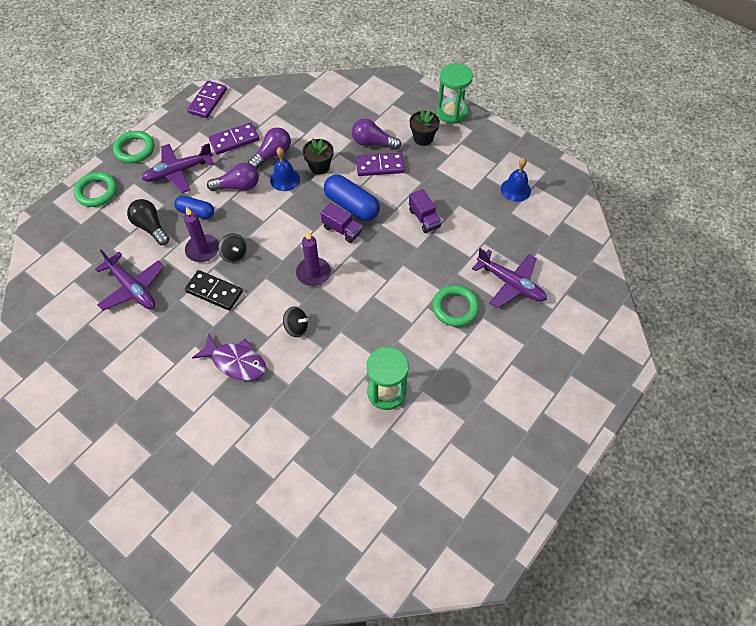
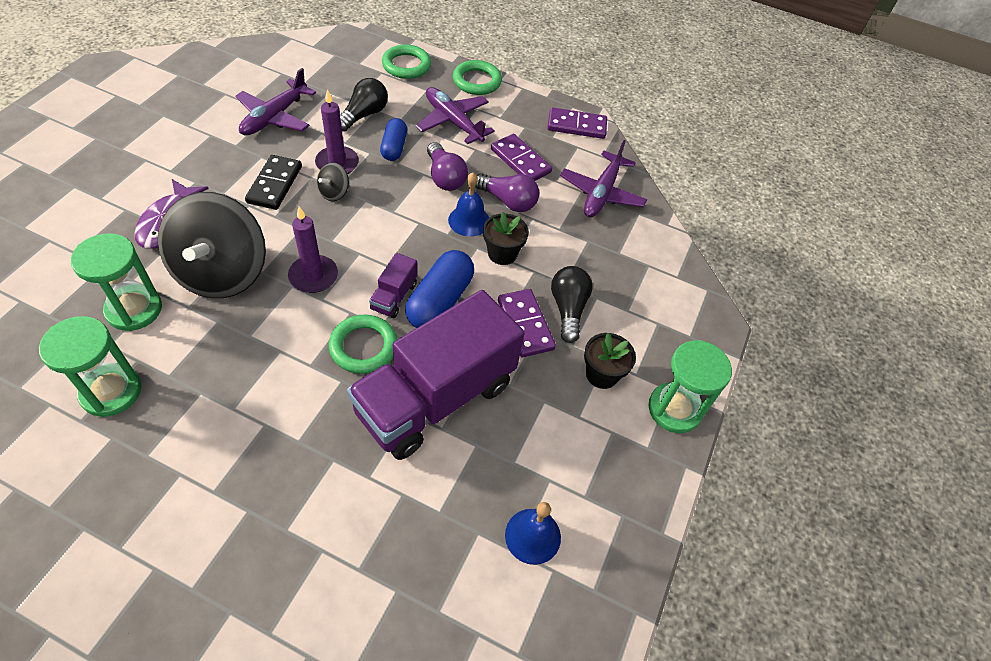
camera: 70 degrees right, 5 degrees down
(296, 327) = (222, 272): black spinning top -> black spinning top, size x2.45
(318, 382) = (134, 309): none -> green hourglass
(373, 143) = (568, 309): purple light bulb -> black light bulb
(424, 218) = (435, 398): purple truck -> purple truck, size x2.48
(455, 307) = (264, 465): green ring -> green ring (363, 347)
(510, 283) = (320, 549): purple plane -> purple plane (601, 193)

